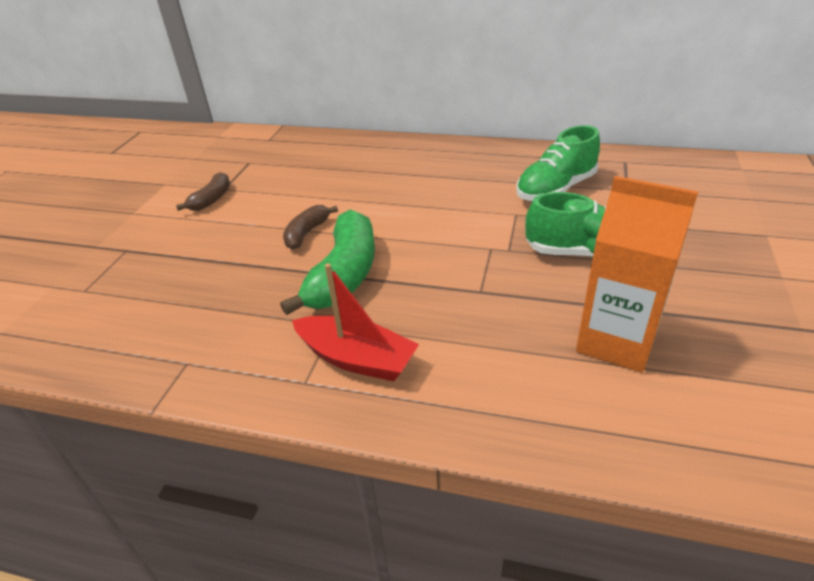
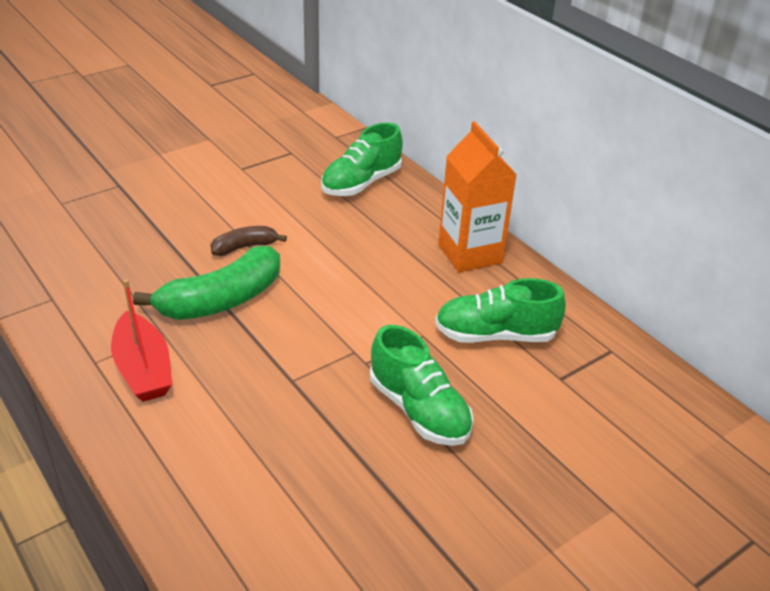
camera: 35 degrees right, 0 degrees up
(211, 199) = (221, 174): brown banana -> none
(331, 155) = (361, 183): none -> green shoe
(616, 341) = (323, 490): orange carton -> orange carton (470, 254)

